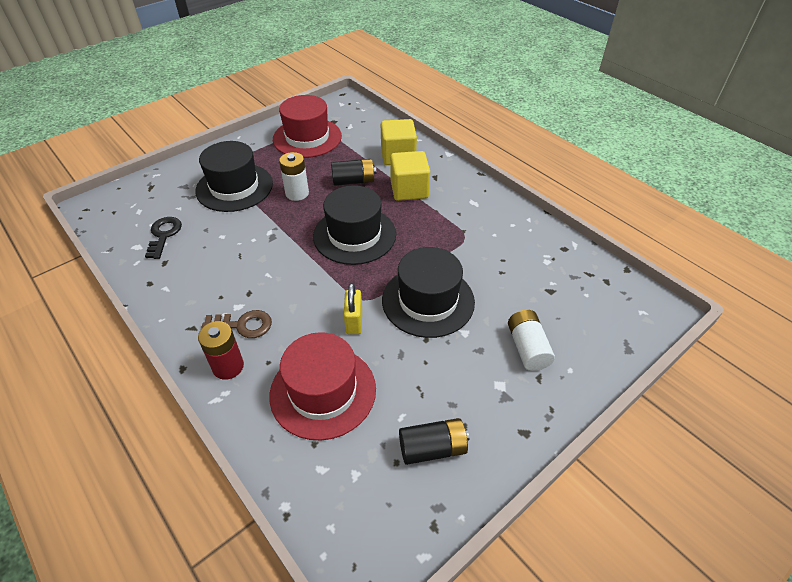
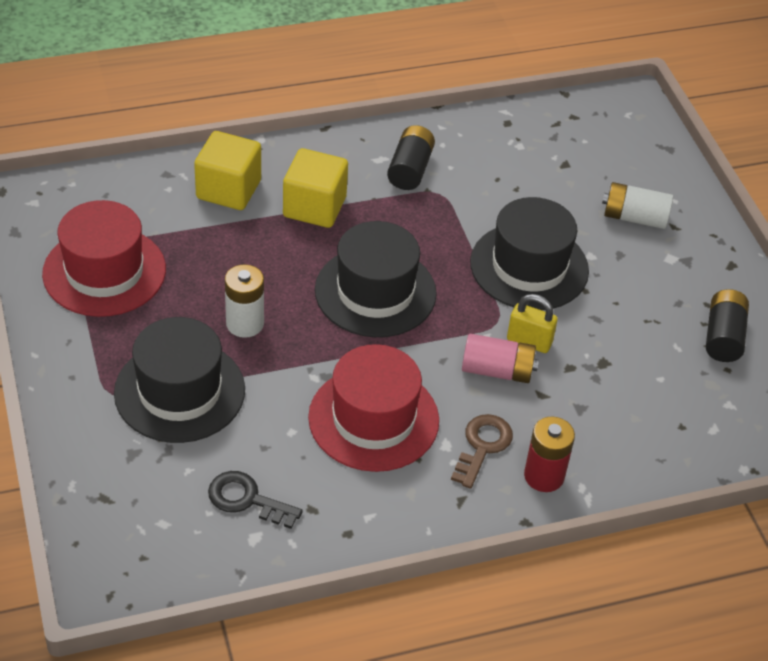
camera: 70 degrees left, 0 degrees up
(317, 312) = (497, 370): none -> pink battery
(323, 391) = (618, 399): red hat -> red hat (373, 419)
(353, 181) = (257, 255): black battery -> black battery (410, 169)

